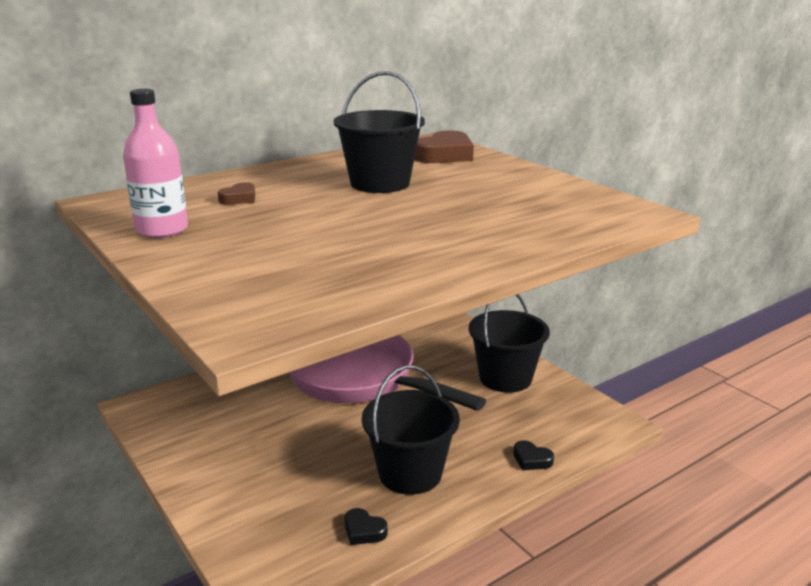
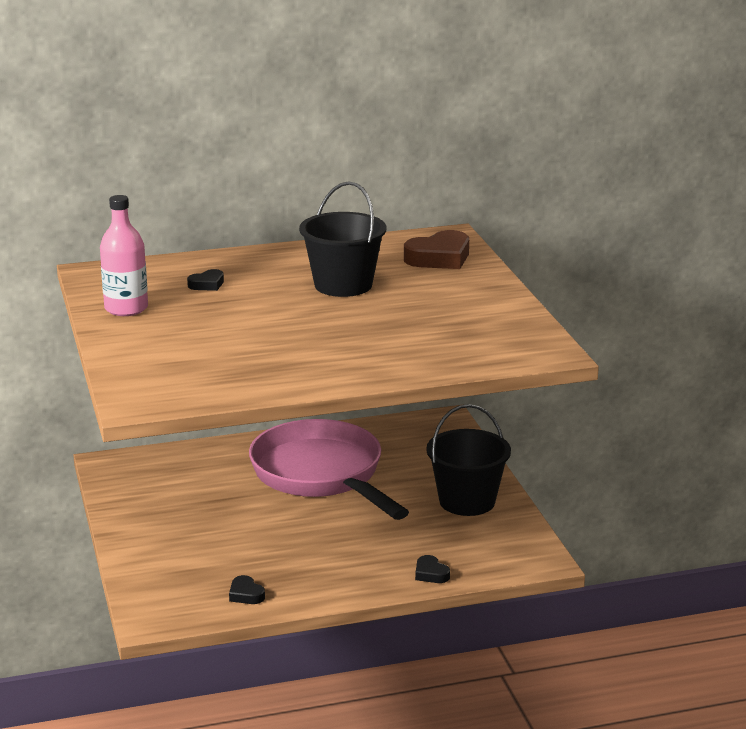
camera: 20 degrees right, 0 degrees up
(239, 198) = (207, 284): brown heart -> black heart
(410, 473) = (313, 562): black bucket -> none

